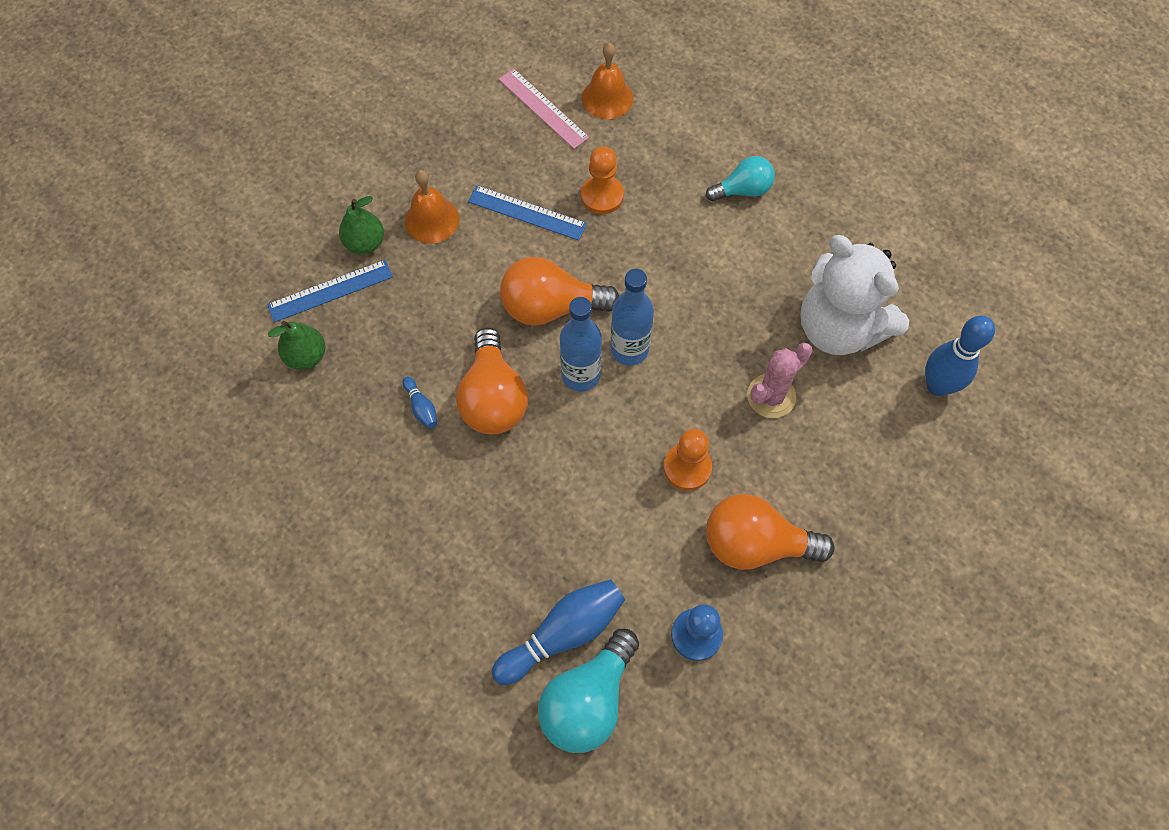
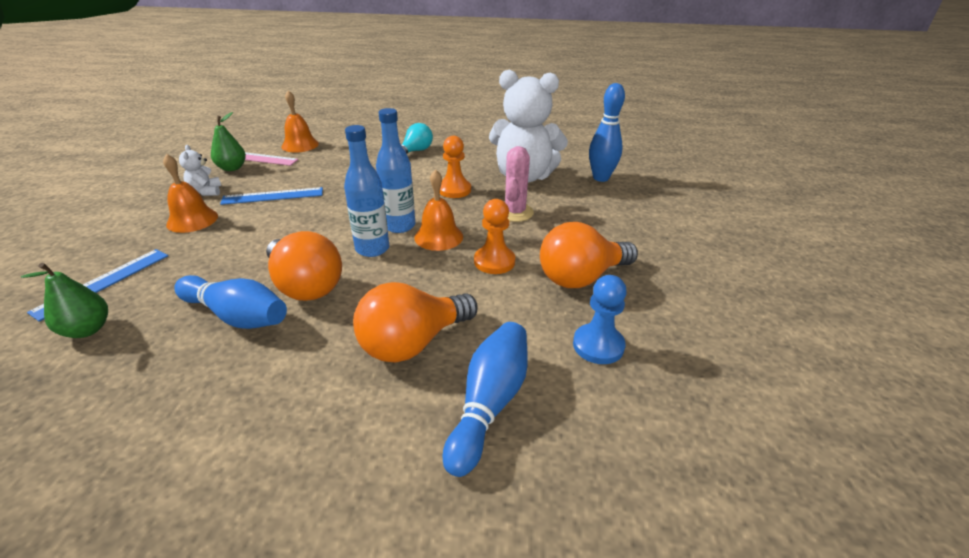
camera: 35 degrees left, 30 degrees down
(365, 243) = (131, 248): green pear -> green pear (232, 168)
(421, 407) = (237, 316): blue bowling pin -> blue bowling pin, size x2.16
(462, 165) = (206, 192): none -> white teddy bear
(551, 307) = (322, 227): orange light bulb -> orange light bulb (413, 343)
(588, 700) = (558, 442): turquoise light bulb -> none
(602, 196) = (325, 176): orange pawn -> orange pawn (454, 190)
(658, 393) = (438, 237): none -> orange bell

